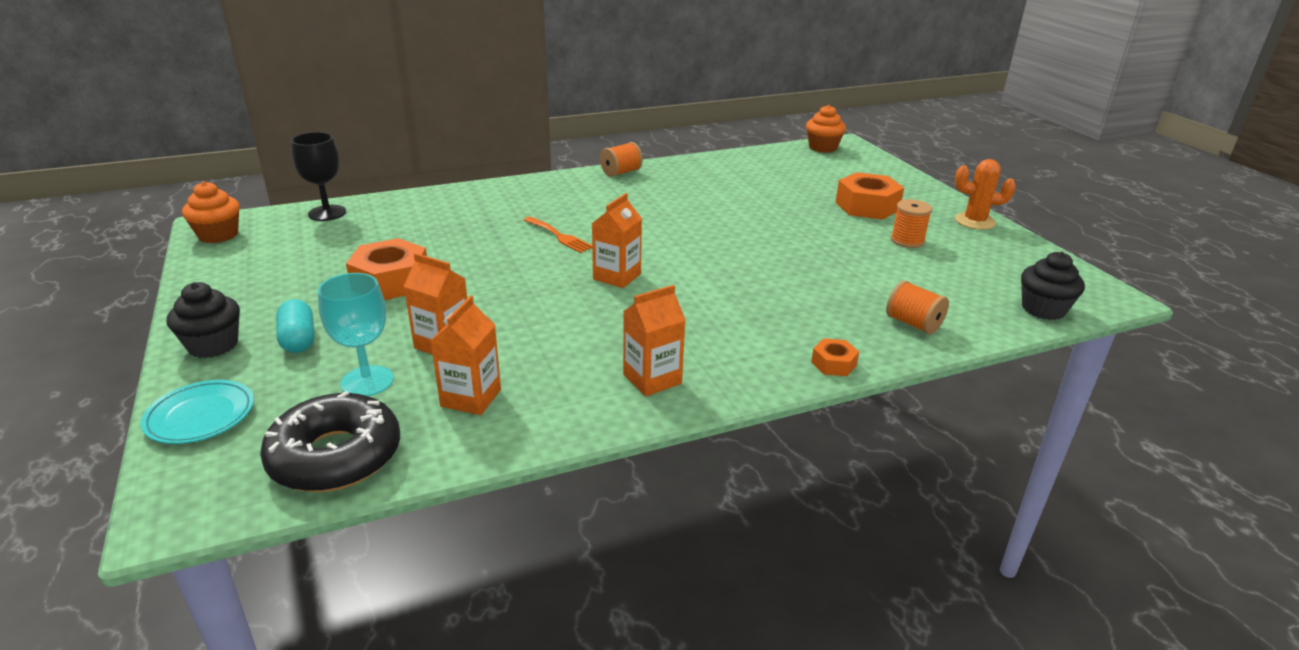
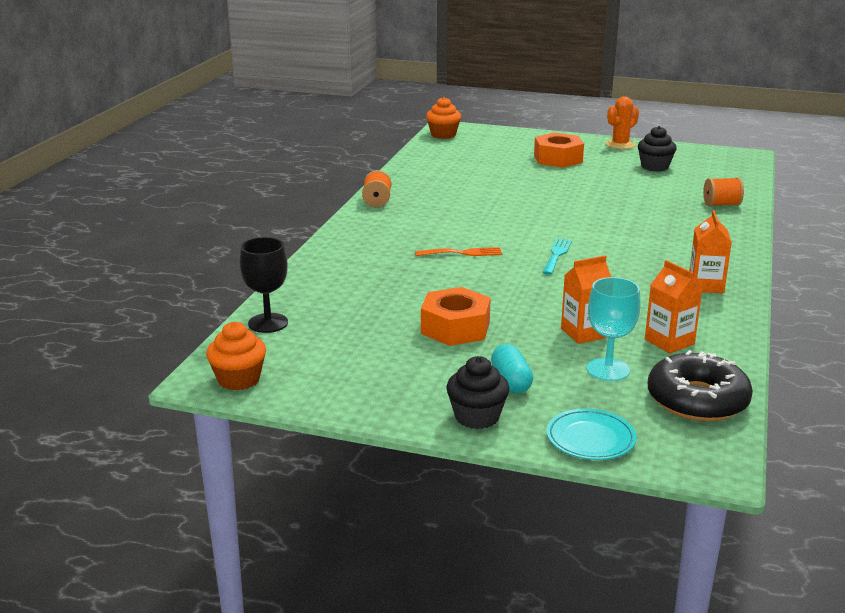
camera: 50 degrees left, 5 degrees down
(298, 339) = (511, 381): turquoise capsule -> turquoise capsule turned 60 degrees clockwise
(617, 276) = (556, 255): orange carton -> turquoise fork
(833, 364) = (741, 237): orange nut -> none
(907, 240) = (620, 168): orange spool -> none
(1043, 309) = (742, 173): black cupcake -> black cupcake (654, 167)

